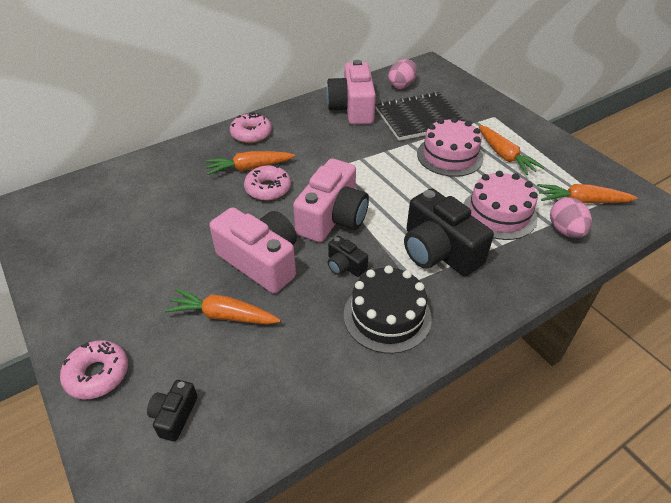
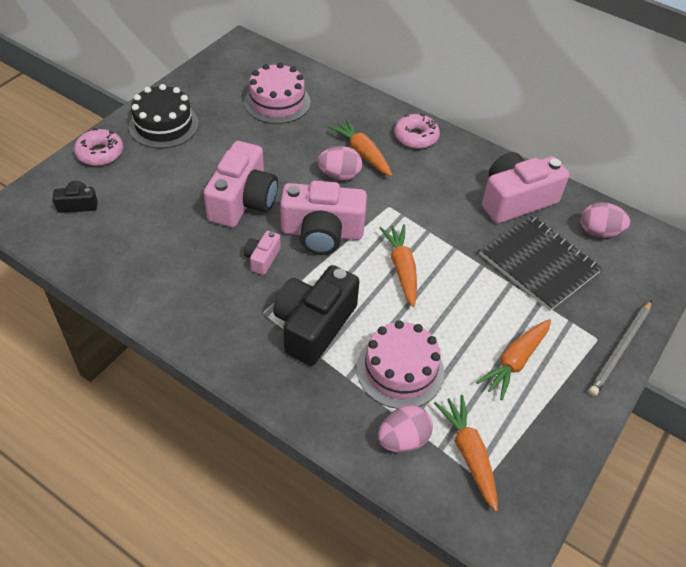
camera: 65 degrees right, 5 degrees up
(223, 315) = (175, 198): orange carrot -> orange carrot (401, 268)
(268, 188) = (339, 175): pink donut -> pink egg
(345, 265) = (262, 258): black camera -> pink camera
(387, 316) = (213, 303): black cake -> black cake (164, 125)
(449, 156) = (481, 307): pink cake -> pink cake (277, 102)
(505, 111) = (620, 349): none -> grey pencil

